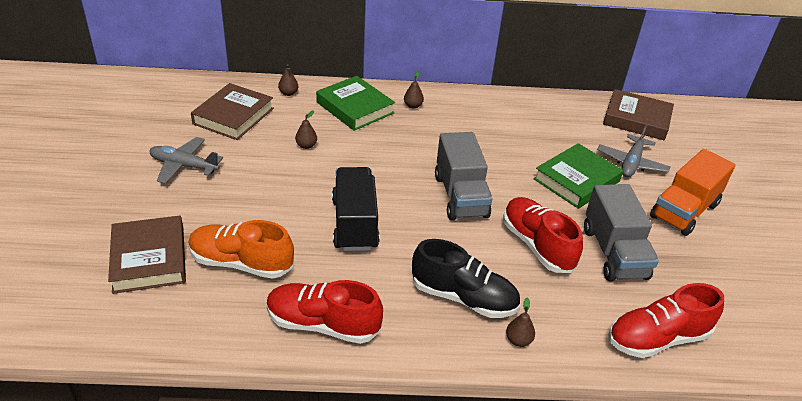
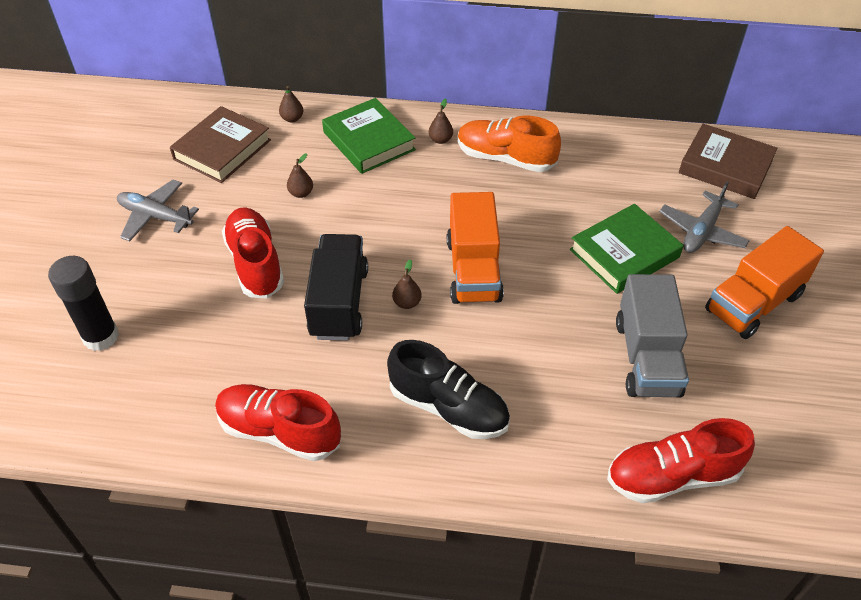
camera: 10 degrees right, 10 degrees up
(149, 259) = (101, 337): brown book -> black glue stick
(241, 263) = (201, 348): orange shoe -> orange shoe (505, 158)
(460, 196) = (473, 270): grey truck -> orange truck
(518, 340) = (501, 467): brown pear -> brown pear (407, 303)
(537, 245) = (553, 342): red shoe -> red shoe (255, 263)

